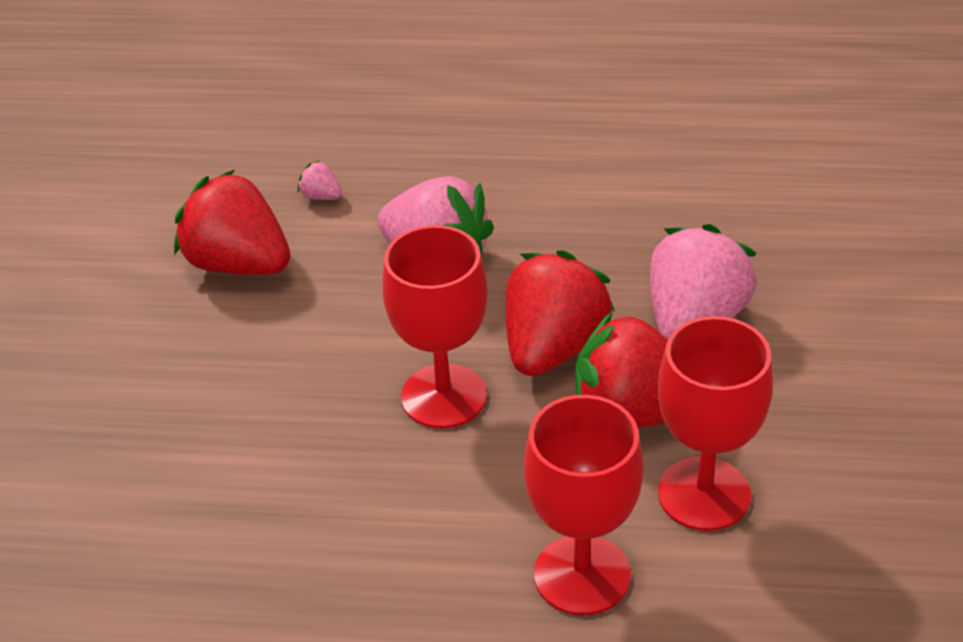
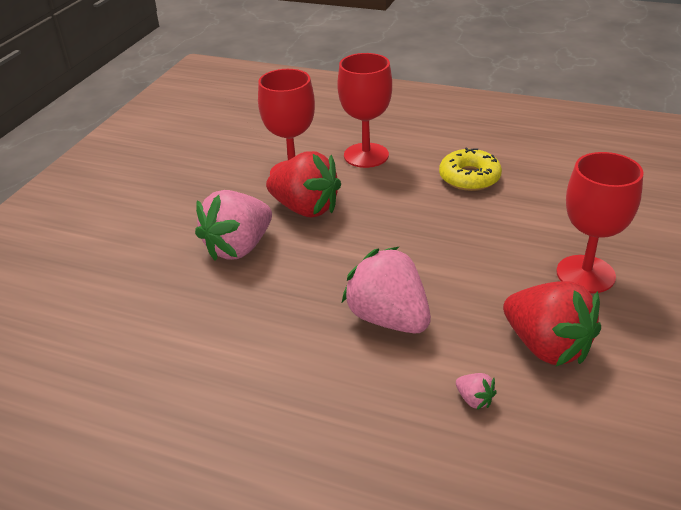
camera: 165 degrees left, 5 degrees down
(359, 547) = (469, 177): none -> yellow donut
(444, 396) = (409, 233): red goblet -> red goblet (585, 274)
(553, 347) = (332, 248): red strawberry -> none

